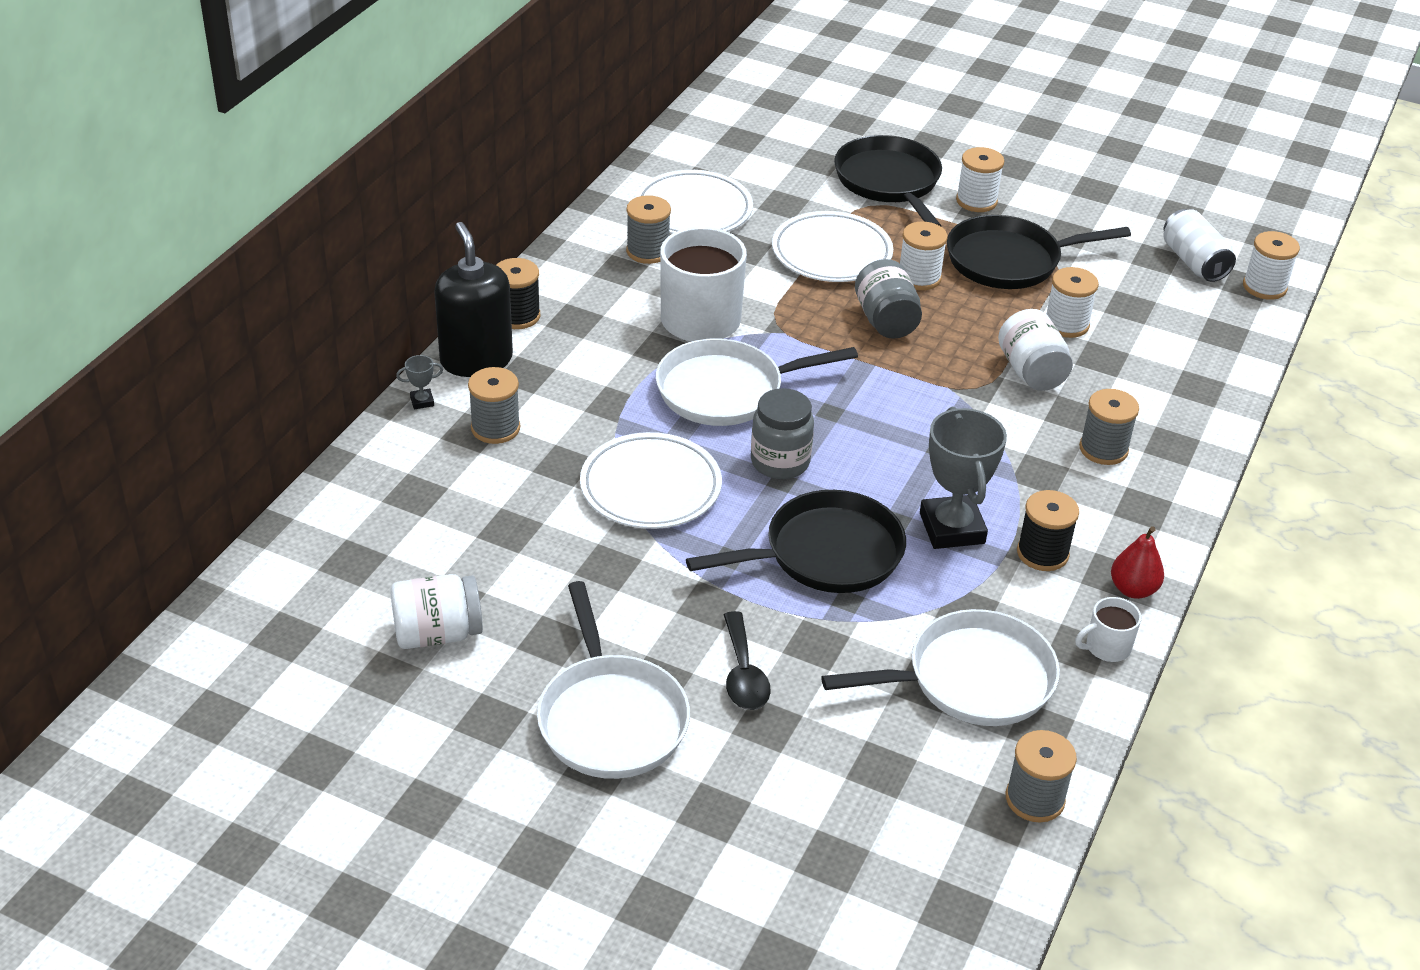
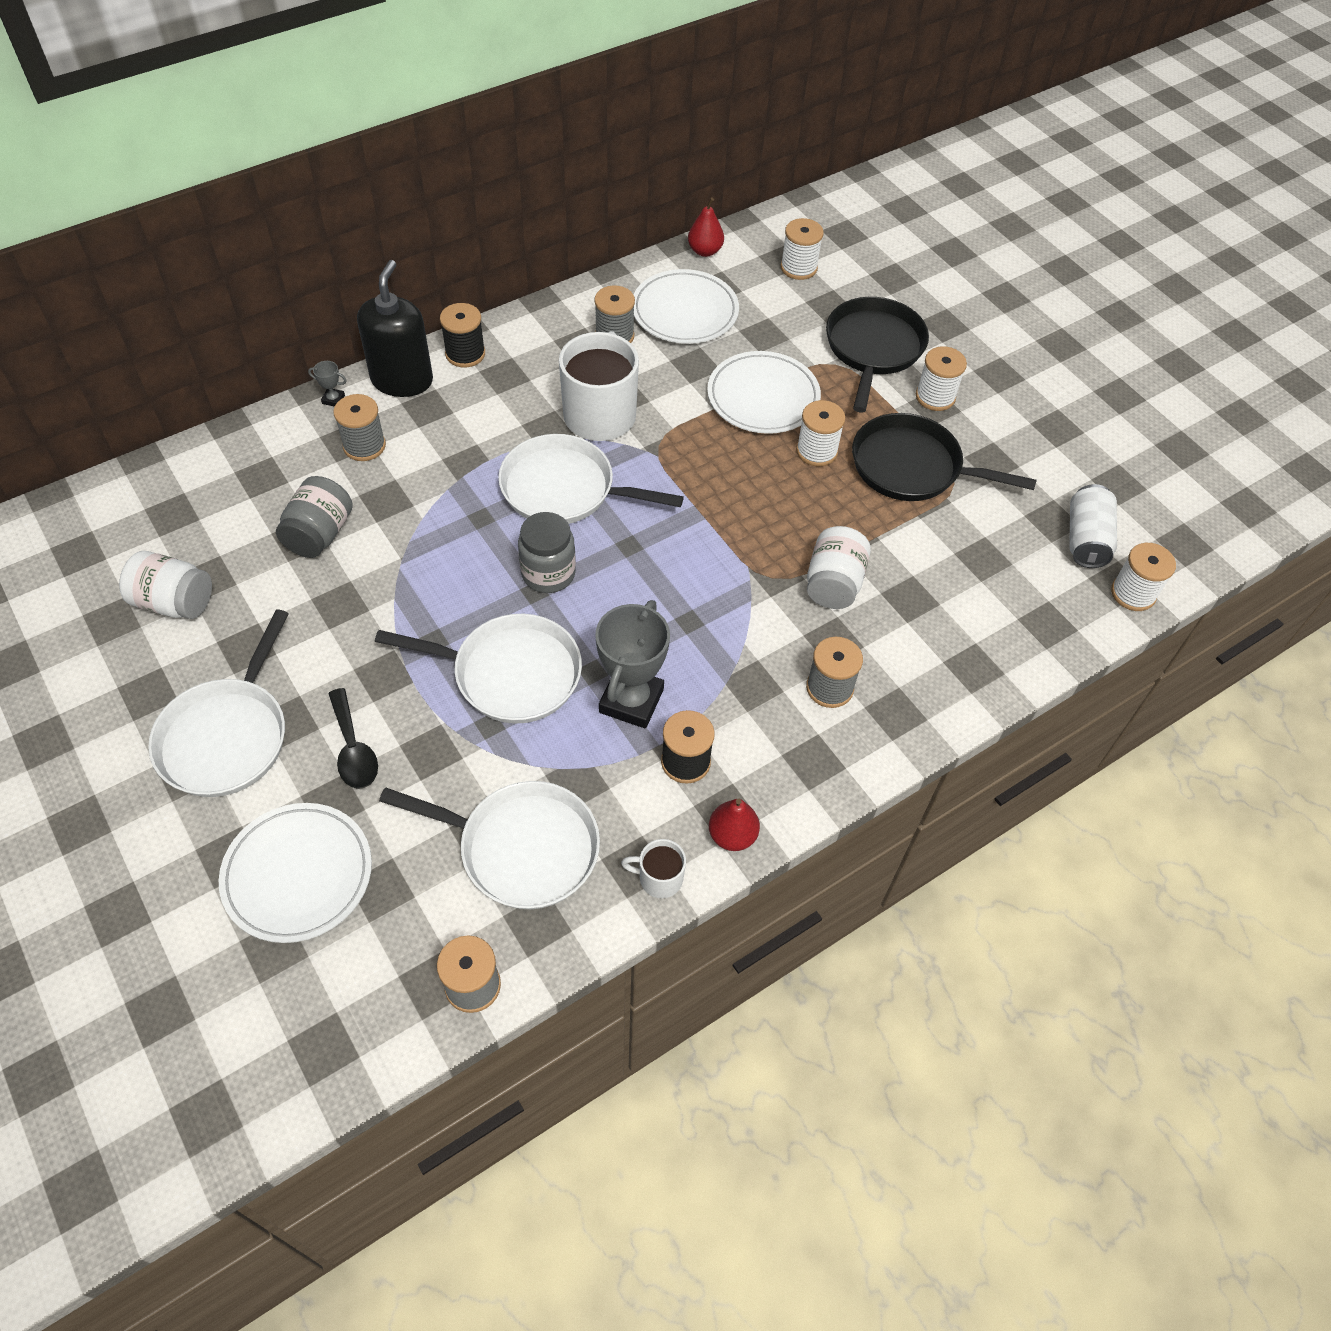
camera: 30 degrees right, 15 degrees up
(650, 487) = (431, 549): white plate -> white plate (298, 875)
(663, 155) = (705, 251): none -> red pear
(743, 674) = (353, 749): black spoon -> black spoon turned 45 degrees counterclockwise
(825, 553) = (510, 674): black pan -> white pan
(886, 321) = (751, 480): grey jar -> grey jar (319, 534)
(1066, 324) = (907, 551): white spool -> white spool (798, 268)

